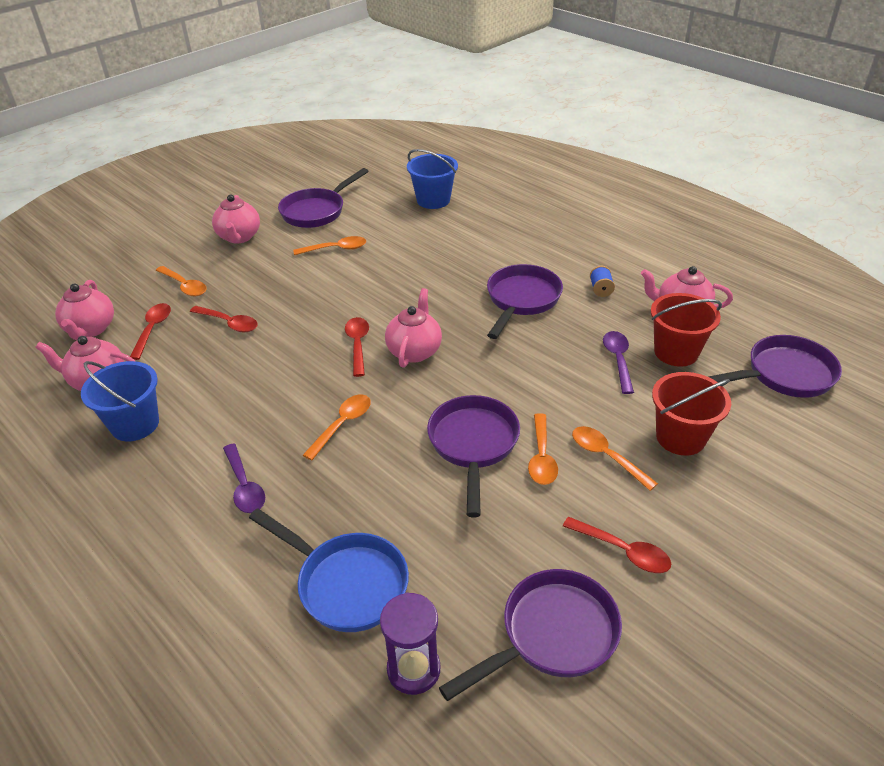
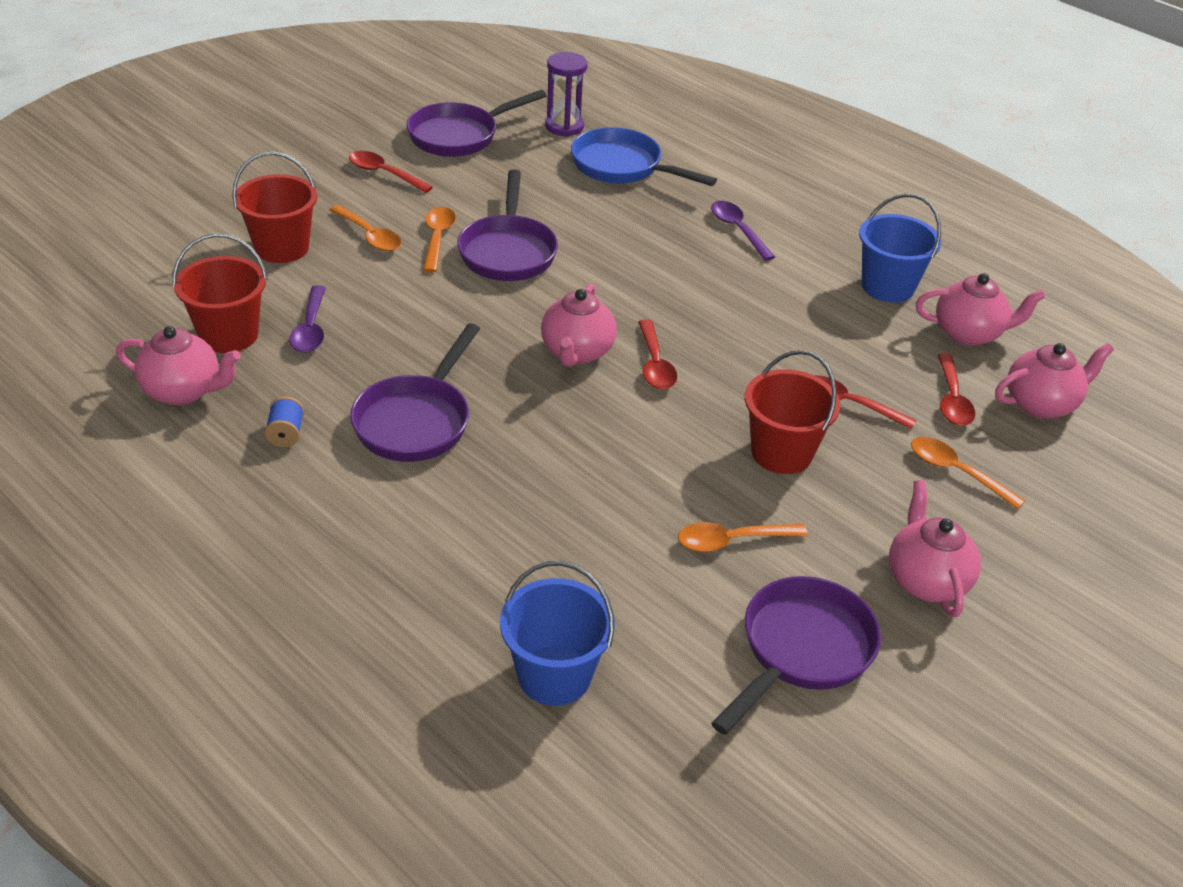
camera: 175 degrees right, 0 degrees up
(91, 329) = (1041, 404): pink teapot -> pink teapot turned 75 degrees clockwise
(289, 292) = (781, 453): none -> red bucket
(342, 425) = (653, 275): orange spoon -> none
(784, 375) = (112, 302): purple pan -> none

